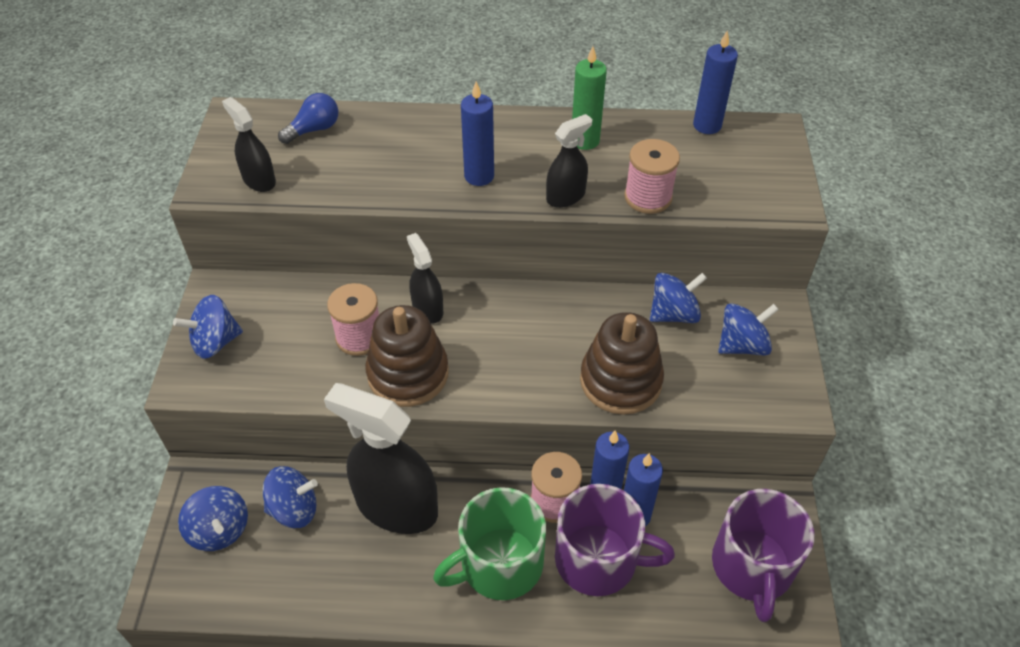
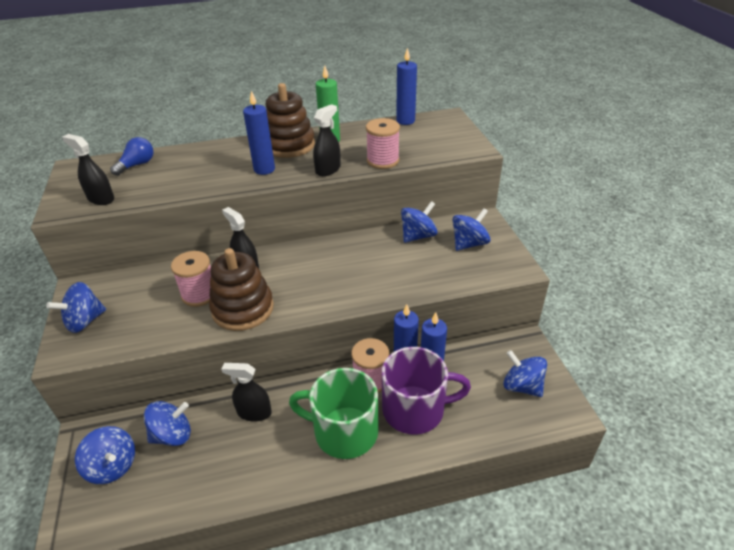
camera: 15 degrees left, 10 degrees down
(396, 506) = (254, 412): black spray bottle -> black spray bottle, size x0.51
(499, 564) = (344, 431): green mug -> green mug turned 60 degrees clockwise
(620, 381) = (397, 280): brown stacking toy -> brown stacking toy (289, 145)
(752, 567) = (522, 386): purple mug -> blue spinning top

